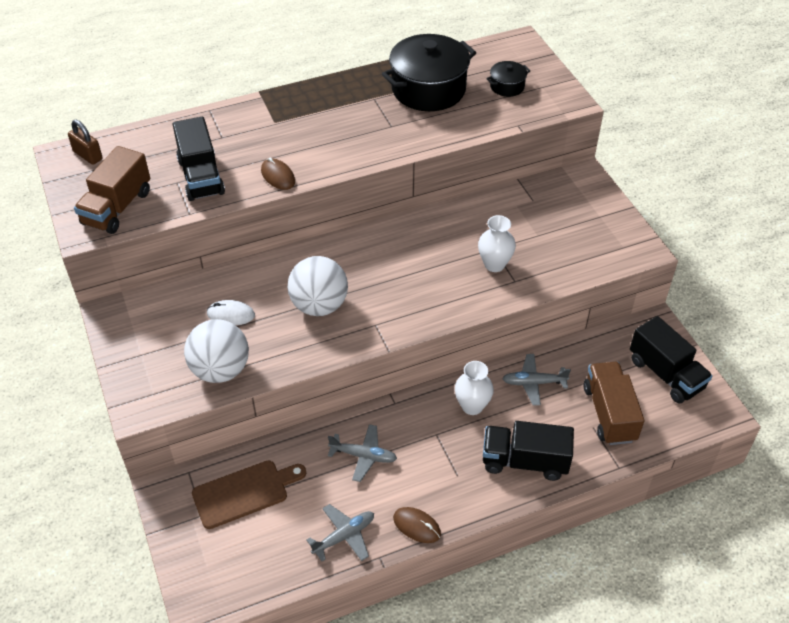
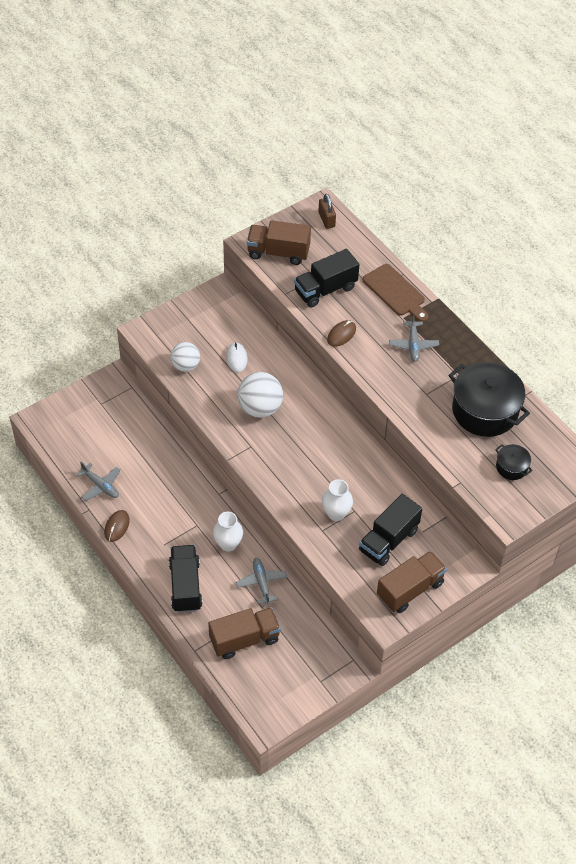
camera: 75 degrees right, 5 degrees up
(88, 155) = (326, 220): brown padlock -> brown padlock turned 45 degrees counterclockwise
(220, 370) = (185, 366): white ball -> white ball, size x0.67
(244, 493) = (122, 422): brown cutting board -> brown cutting board (395, 292)
(363, 456) = (167, 484): grey plane -> grey plane (413, 345)
(605, 224) = (410, 589): none -> brown truck
(665, 374) = (296, 678): black truck -> black truck (388, 540)

